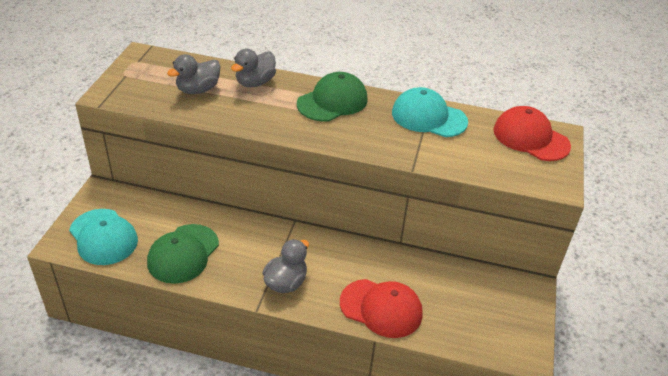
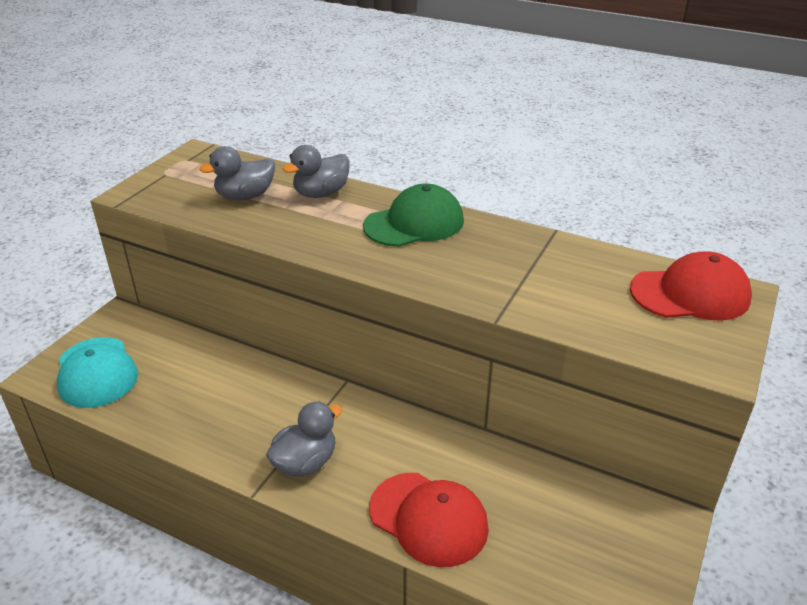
camera: 15 degrees right, 5 degrees down
(183, 254) = (185, 406): green cap -> none
(428, 117) = (543, 253): turquoise cap -> none
(530, 138) = (690, 294): red cap -> red cap turned 120 degrees clockwise

